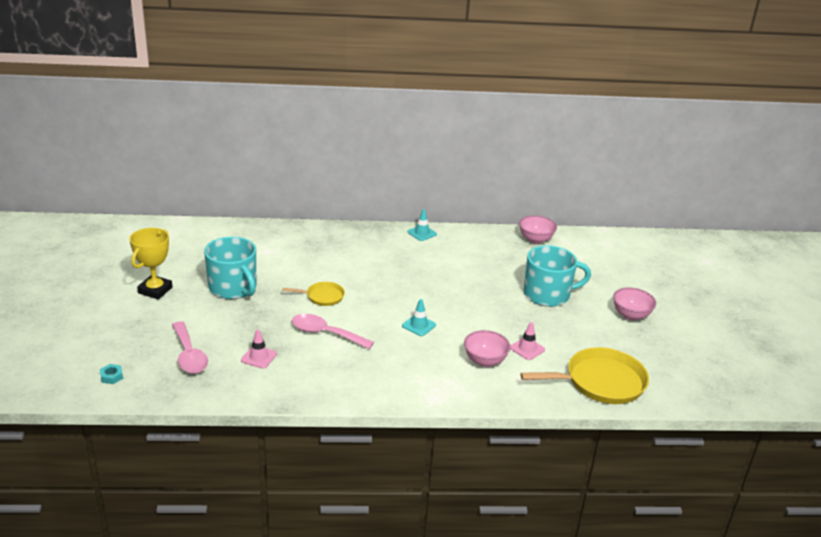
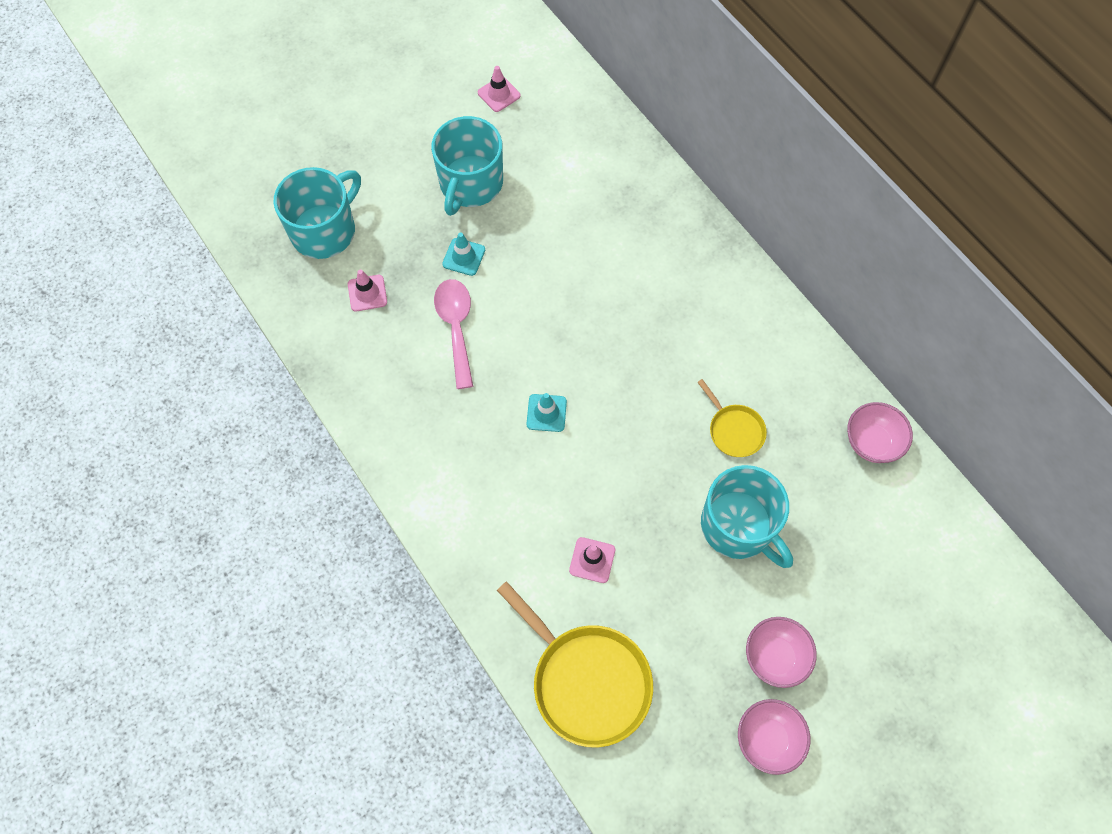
camera: 60 degrees right, 35 degrees up
(111, 376) = (246, 192): turquoise nut -> none
(155, 290) = (408, 119): yellow trophy -> none
(186, 253) = (499, 94): none -> pink traffic cone
(189, 355) = (324, 230): pink spoon -> turquoise mug
(323, 296) = (524, 279): yellow pan -> yellow pan (734, 430)
(422, 233) = (760, 297): turquoise traffic cone -> turquoise traffic cone (464, 257)
(485, 361) = (530, 524): pink bowl -> pink bowl (768, 739)

